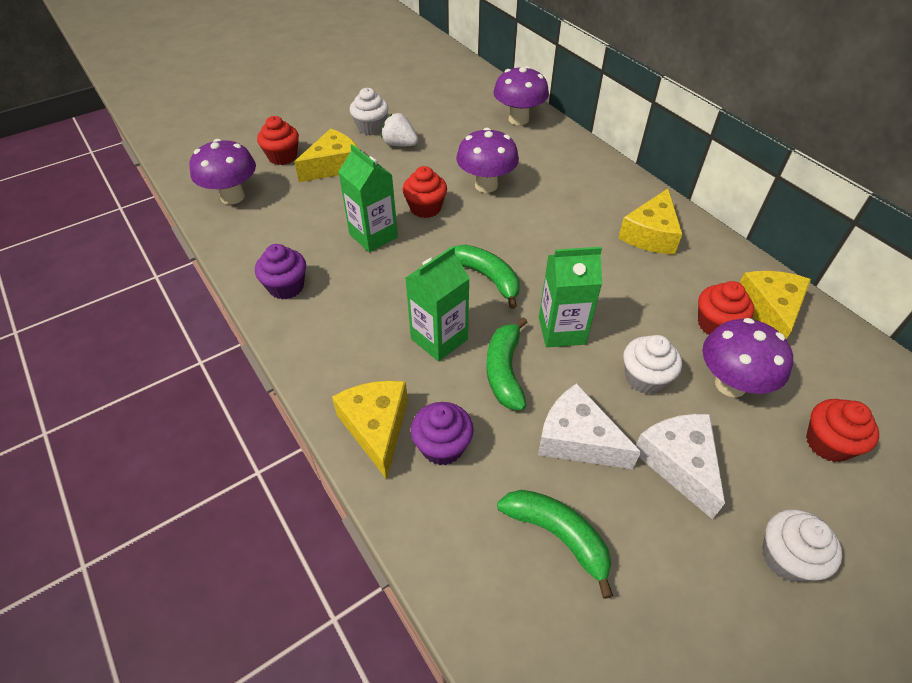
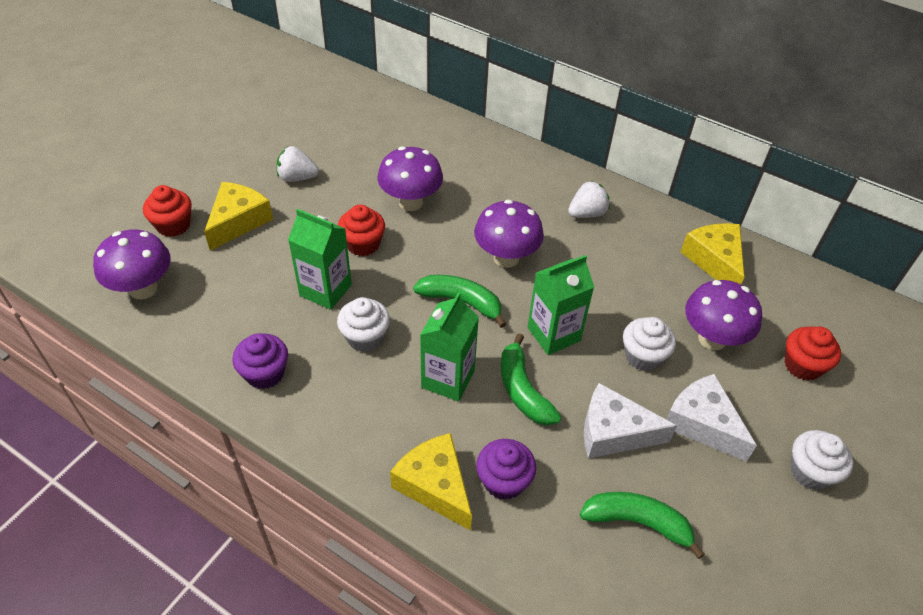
camera: 25 degrees left, 0 degrees up
(371, 127) = (254, 165): white cupcake -> white cupcake (365, 337)
(518, 119) = (406, 118): purple mushroom -> purple mushroom (506, 258)
(650, 234) = (587, 213): yellow cheese -> white strawberry
(716, 324) = (678, 287): red cupcake -> none

